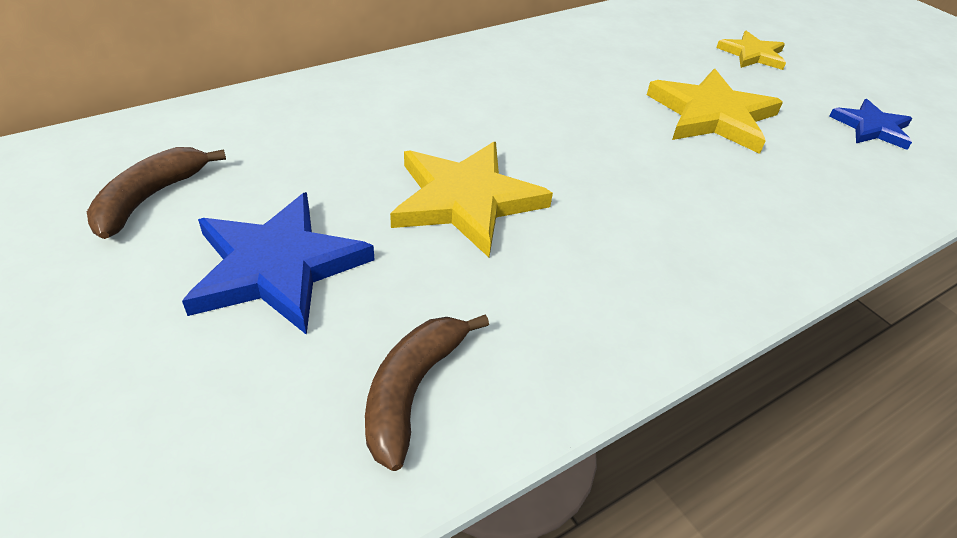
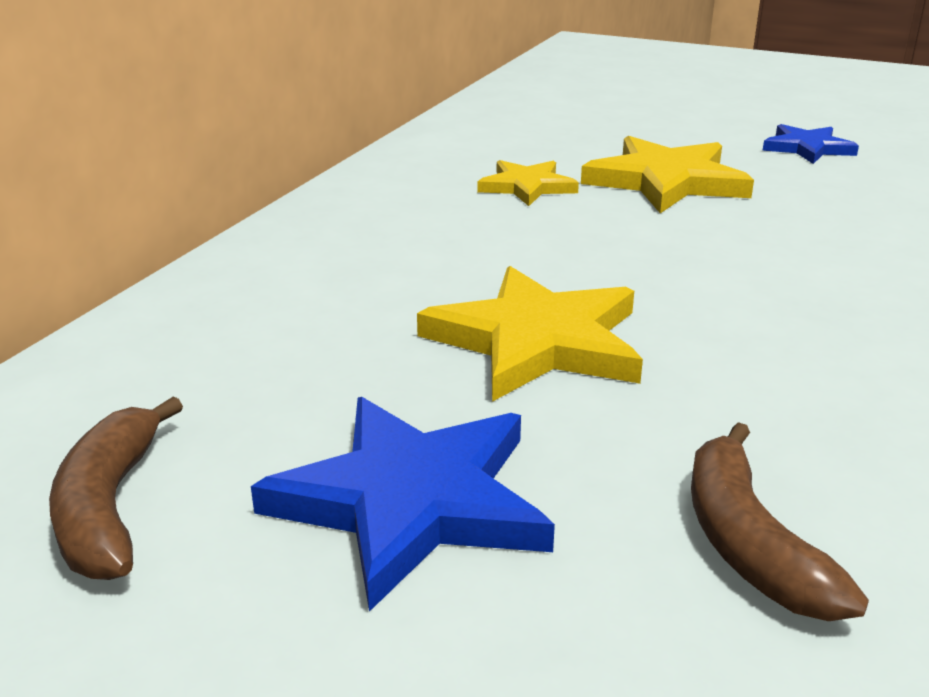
camera: 30 degrees left, 15 degrees down
(752, 54) = (628, 122): yellow star -> yellow star (527, 187)

